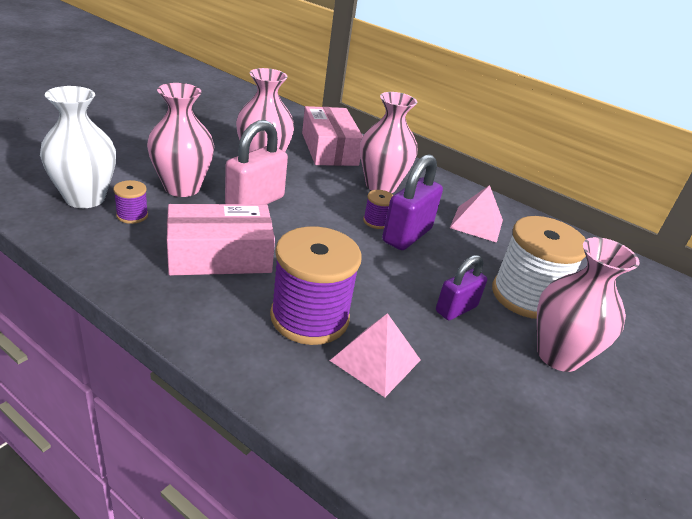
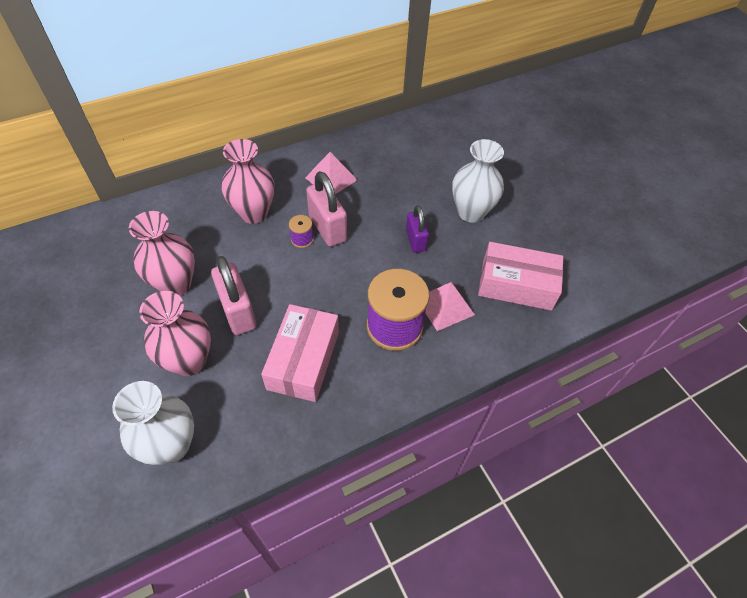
camera: 60 degrees left, 20 degrees up
(132, 215) = (218, 411): purple spool -> none
(329, 149) = (174, 223): pink box -> pink box (516, 285)
(407, 235) = (327, 228): purple padlock -> pink padlock
(525, 296) = (417, 197): white spool -> none
(558, 355) = (471, 212): pink vase -> white vase

